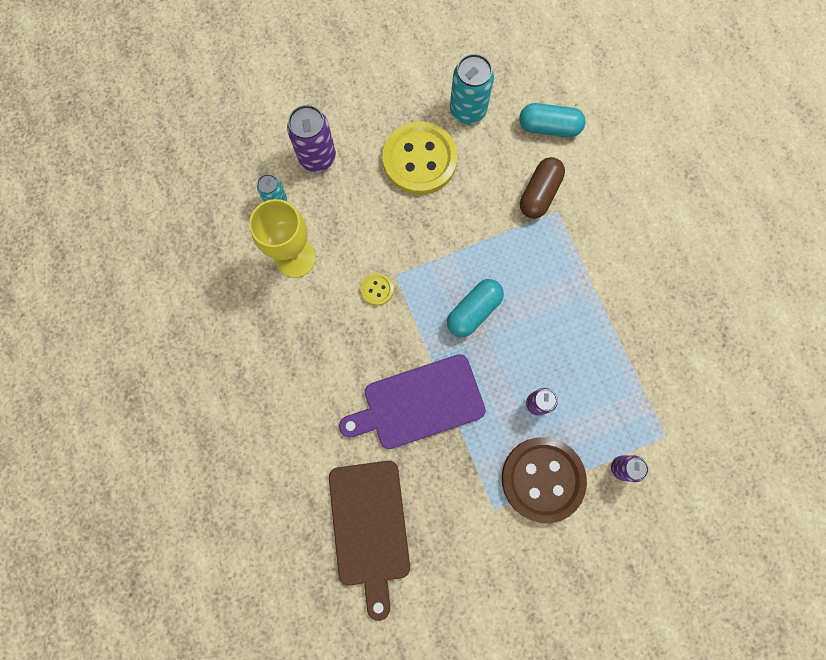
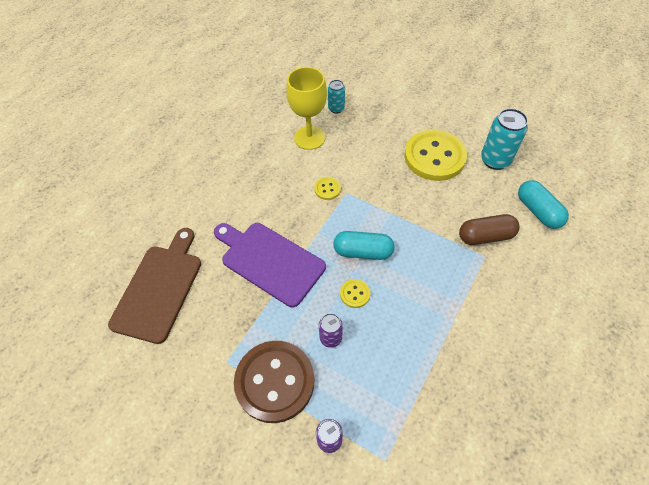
camera: 55 degrees right, 20 degrees down
(317, 157) = (382, 109): purple can -> none
(370, 528) = (159, 288): brown cutting board -> brown cutting board turned 150 degrees clockwise
(510, 351) = (355, 294): none -> yellow button

